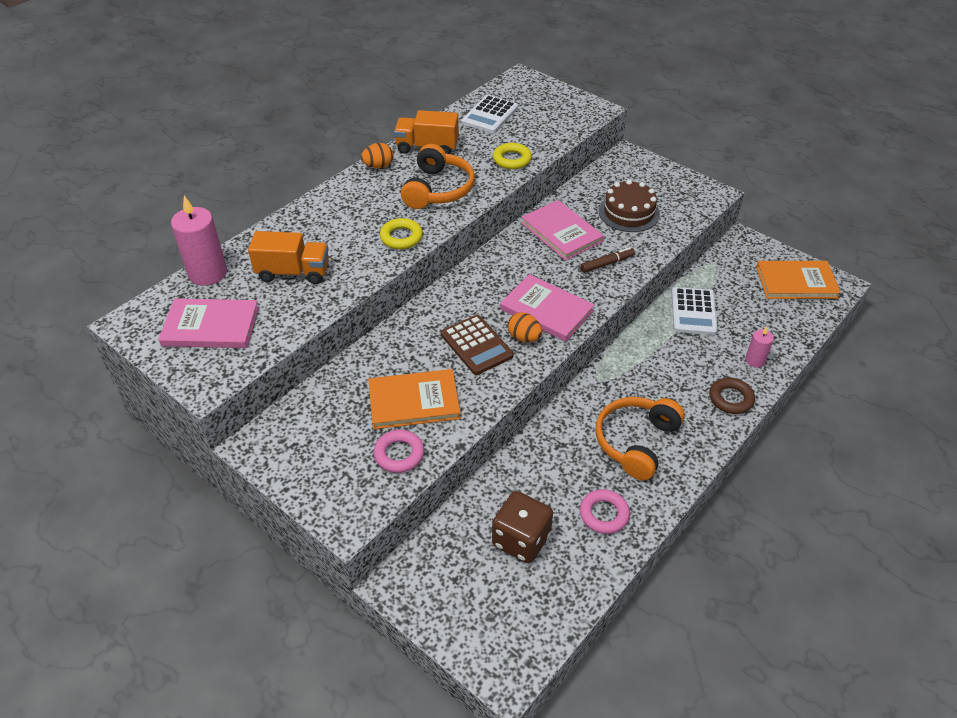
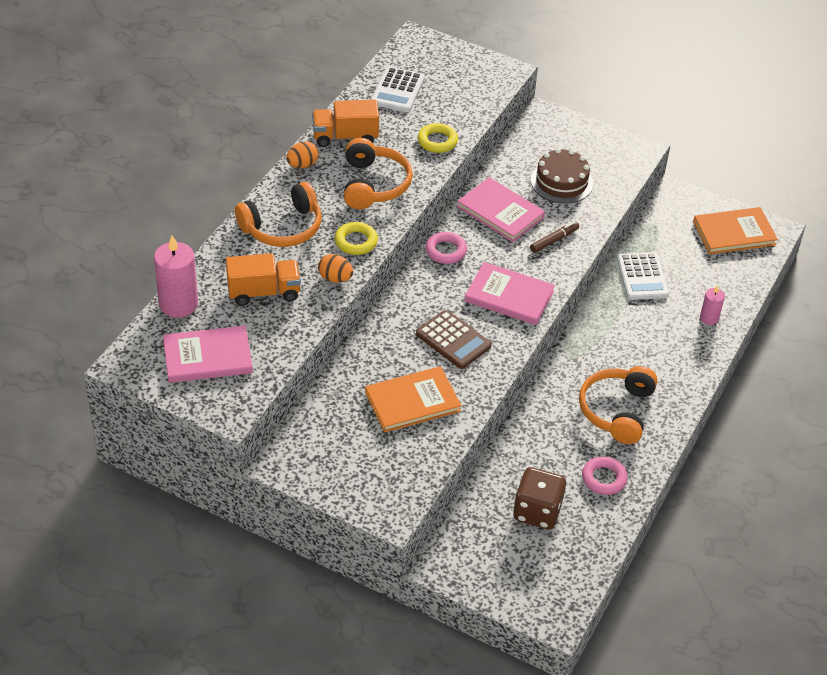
camera: 15 degrees left, 0 degrees up
(337, 217) = (283, 228): none -> orange headphones
(399, 454) = (416, 451): pink ring -> pink ring (446, 251)
(524, 337) = (495, 326): orange egg -> orange egg (335, 278)
(731, 399) = (694, 358): brown ring -> none

